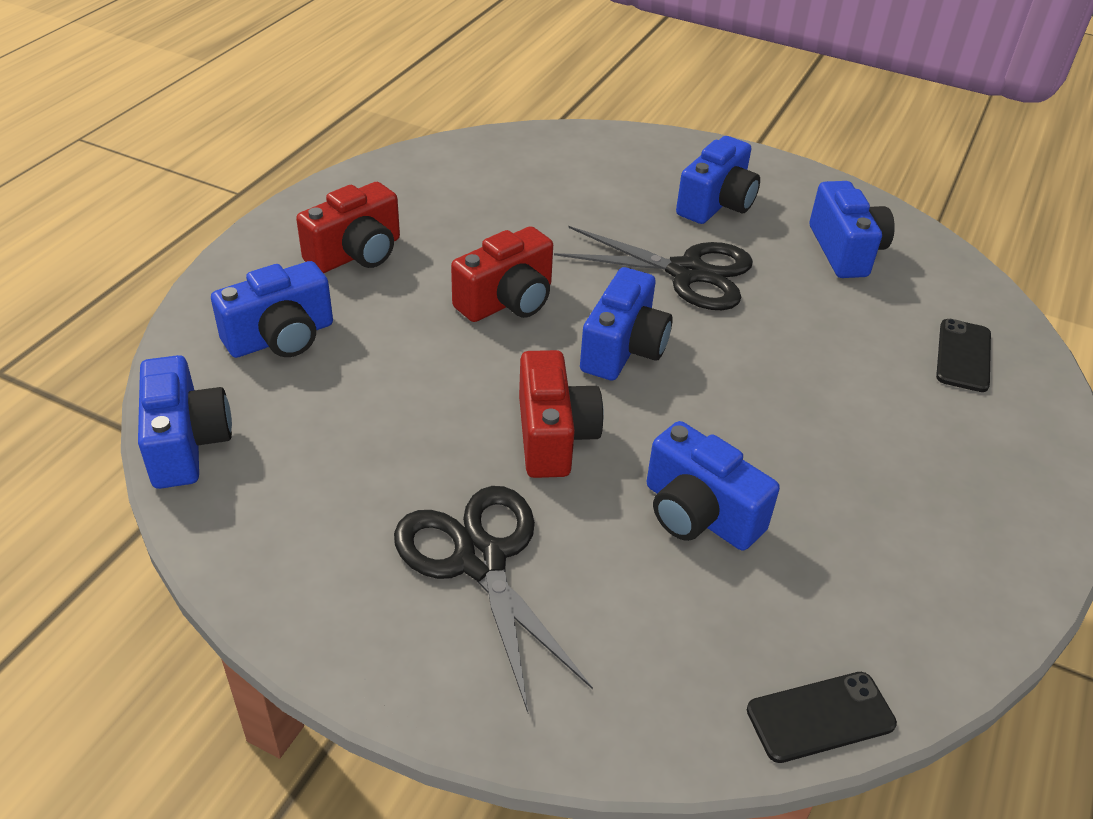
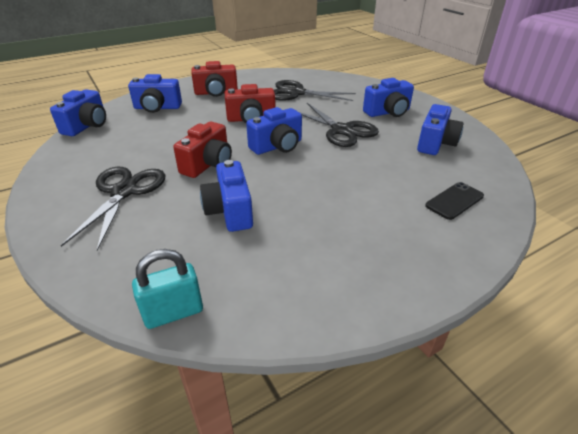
camera: 35 degrees right, 5 degrees down
(516, 204) = (297, 93): none -> black scissors
(820, 717) = (173, 313): black phone -> turquoise padlock

